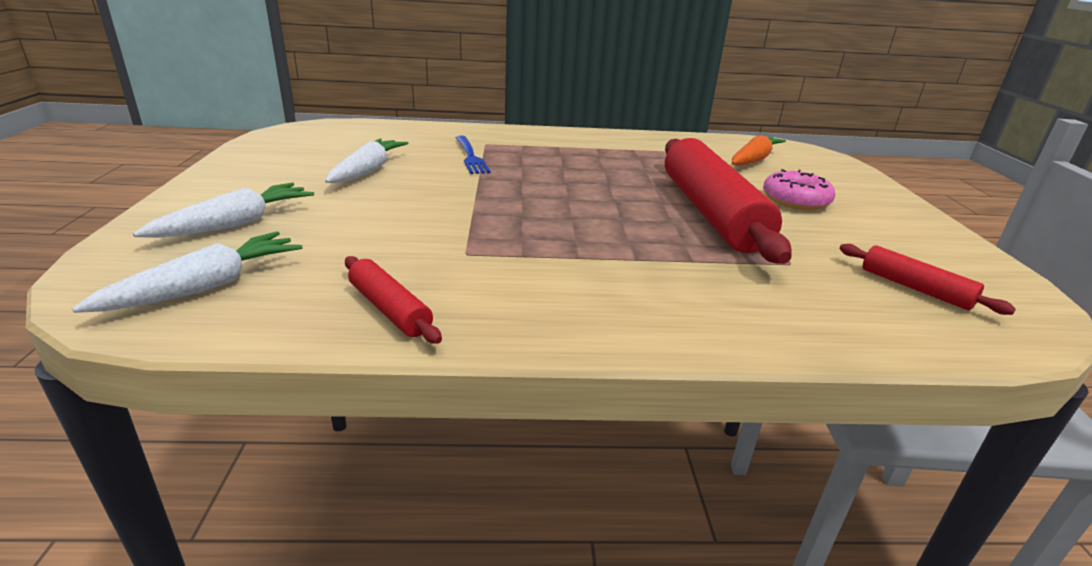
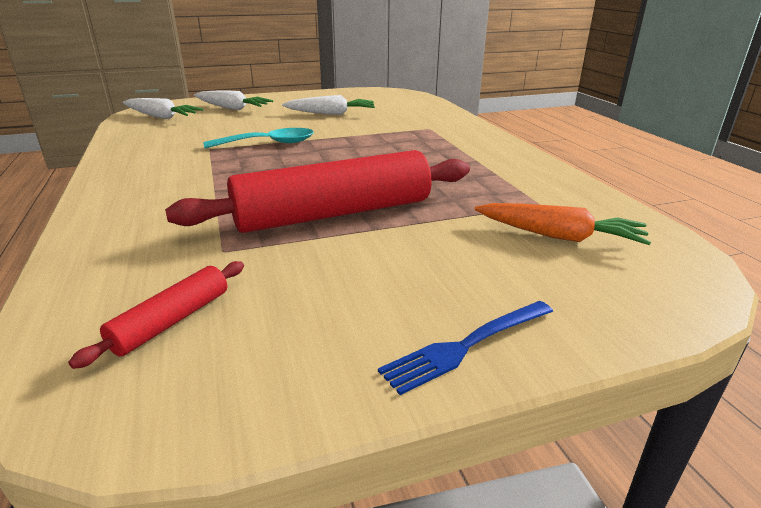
camera: 75 degrees right, 0 degrees up
(389, 309) = (137, 144): red rolling pin -> none
(471, 157) = (390, 129): blue fork -> blue fork (466, 346)
(474, 217) = (269, 143): none -> turquoise spoon
(795, 201) = (415, 260): pink donut -> none

